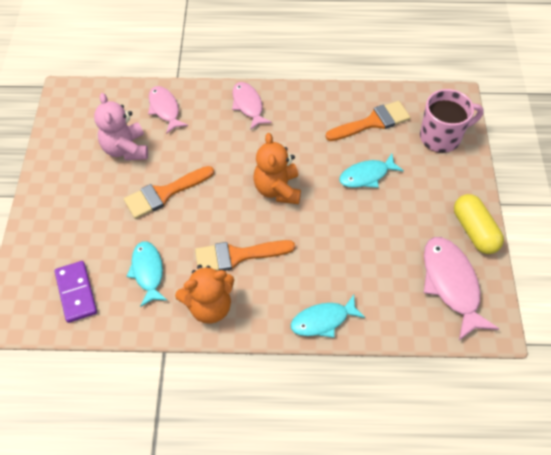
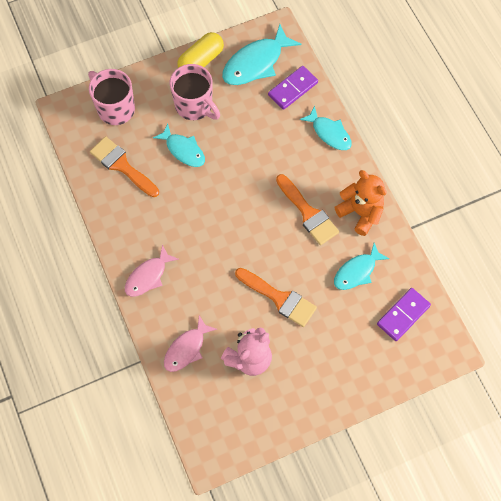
camera: 115 degrees left, 10 degrees up
(277, 189) = (230, 211): orange teddy bear -> none
(399, 308) = (293, 89): none -> purple domino
(416, 204) = (194, 106): none -> pink mug
(451, 284) = (256, 63): pink fish -> turquoise fish

